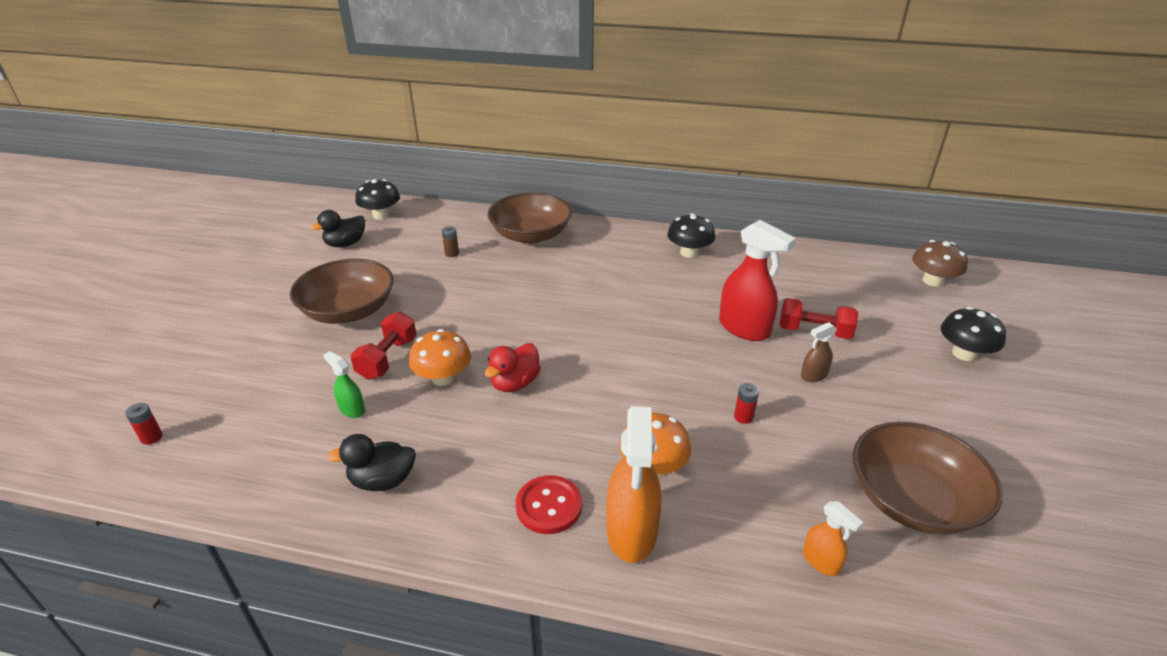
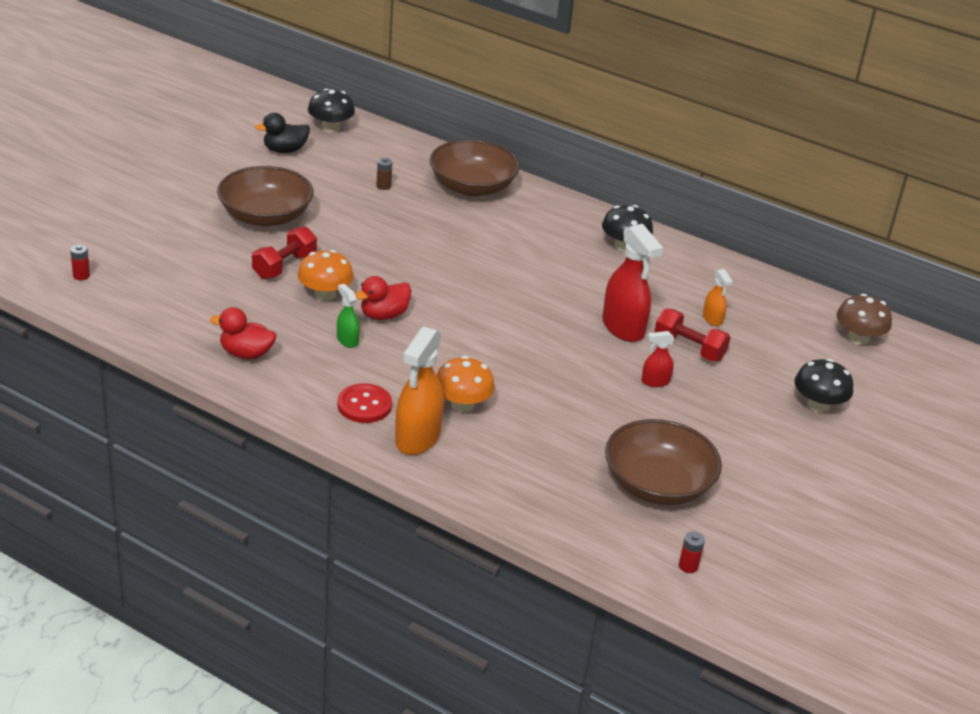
camera: 15 degrees right, 0 degrees up
(352, 409) = (240, 298): green spray bottle -> green spray bottle (347, 340)
(382, 481) = (246, 354): black duck -> red duck
(743, 417) = (564, 393): red battery -> red battery (688, 566)
(813, 375) = (655, 381): brown spray bottle -> red spray bottle
(821, 562) = (548, 496): orange spray bottle -> orange spray bottle (712, 319)

